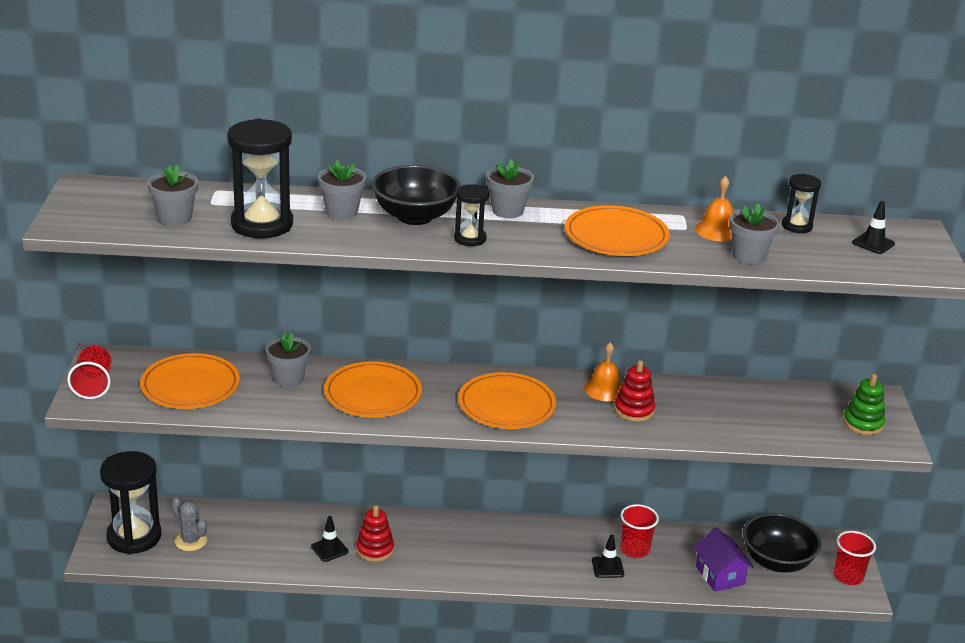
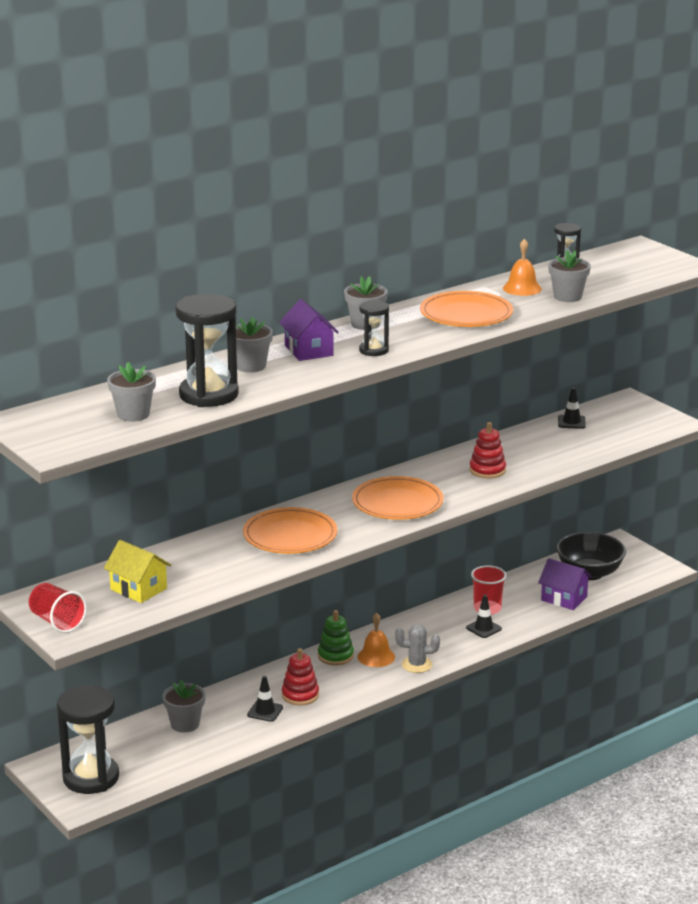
camera: 35 degrees left, 5 degrees down
(190, 386) = (138, 589): orange plate -> yellow house
(190, 541) = (144, 758): grey cactus -> grey cactus (417, 665)
(288, 379) = (208, 552): grey flower pot -> grey flower pot (185, 724)
(415, 216) = (309, 350): black bowl -> purple house
(604, 389) = (448, 465): orange bell -> orange bell (376, 656)
(848, 576) = (644, 561): red cup -> none
(863, 423) = (640, 419): green stacking toy -> green stacking toy (335, 656)
(873, 243) = (626, 263): black traffic cone -> black traffic cone (571, 422)

